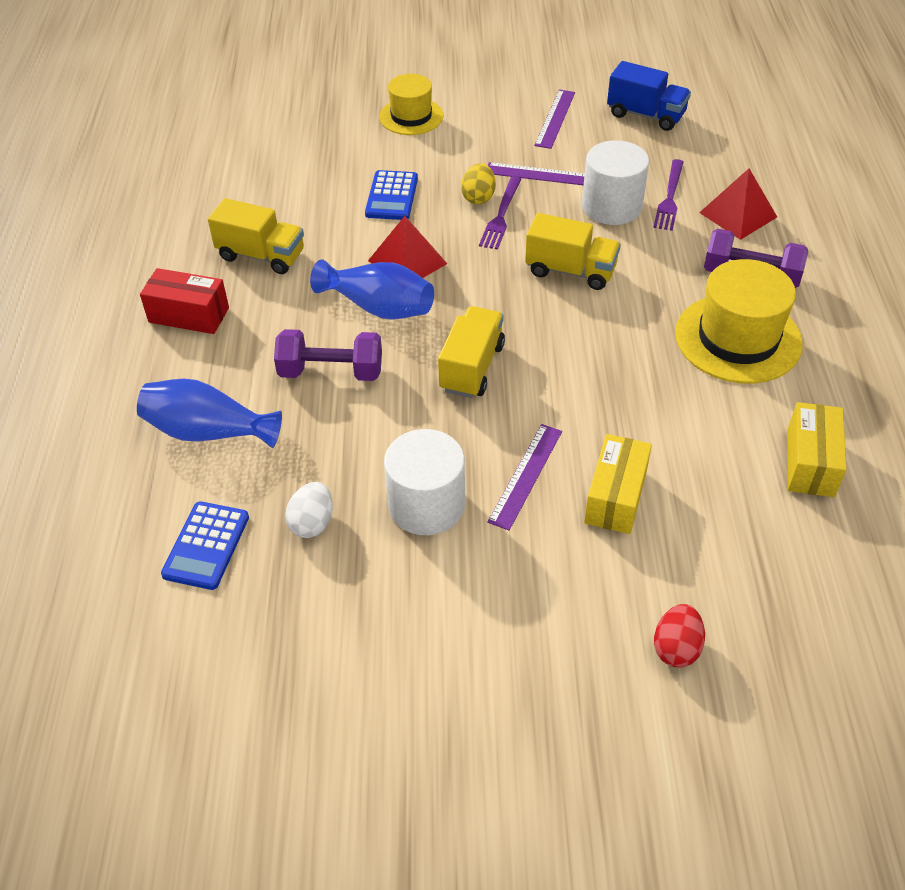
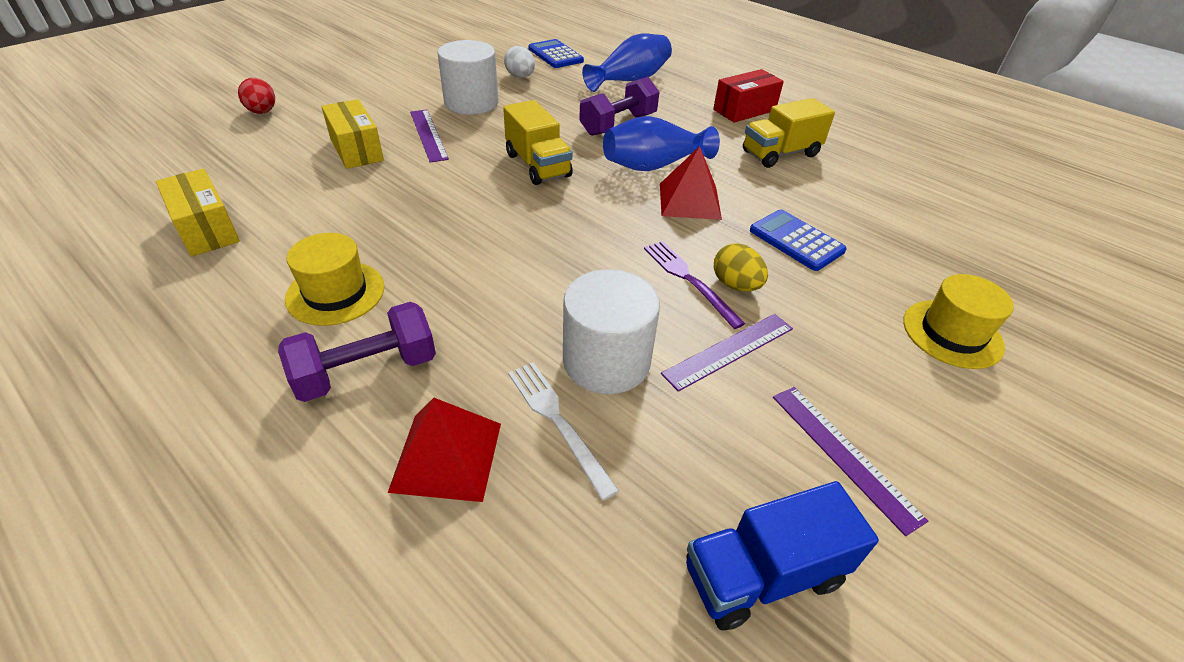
camera: 130 degrees right, 5 degrees down
(570, 271) = (558, 267): yellow truck -> none
(669, 197) = (558, 422): purple fork -> white fork
(738, 338) = (335, 293): yellow hat -> yellow hat, size x0.63

